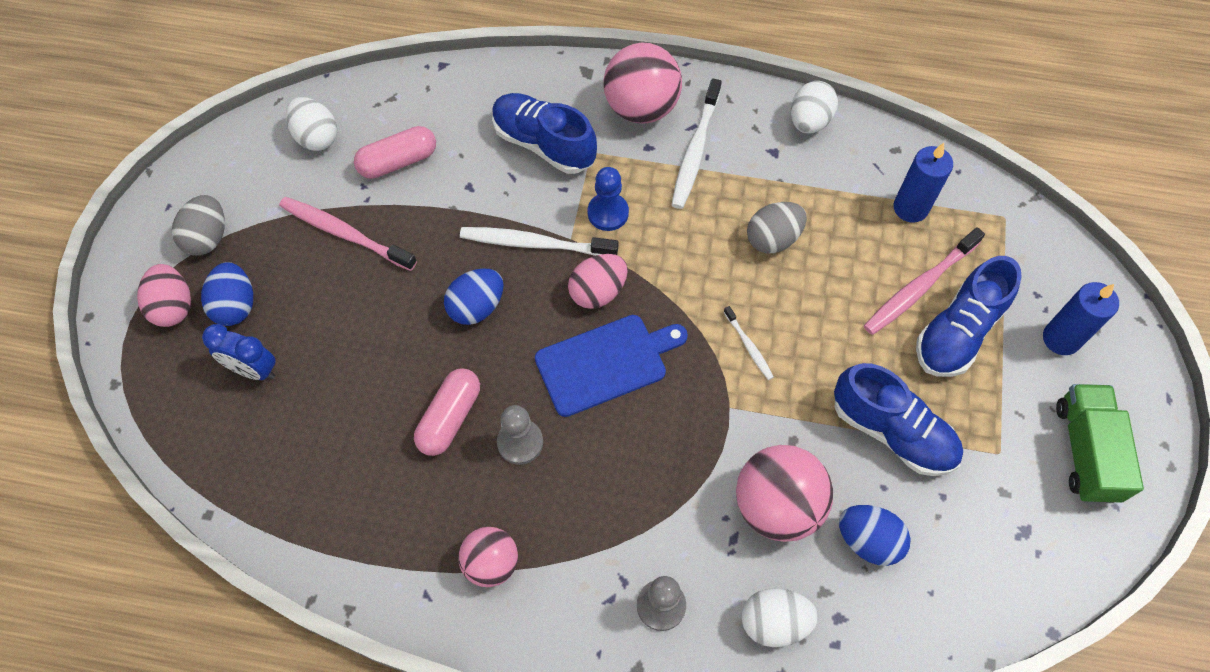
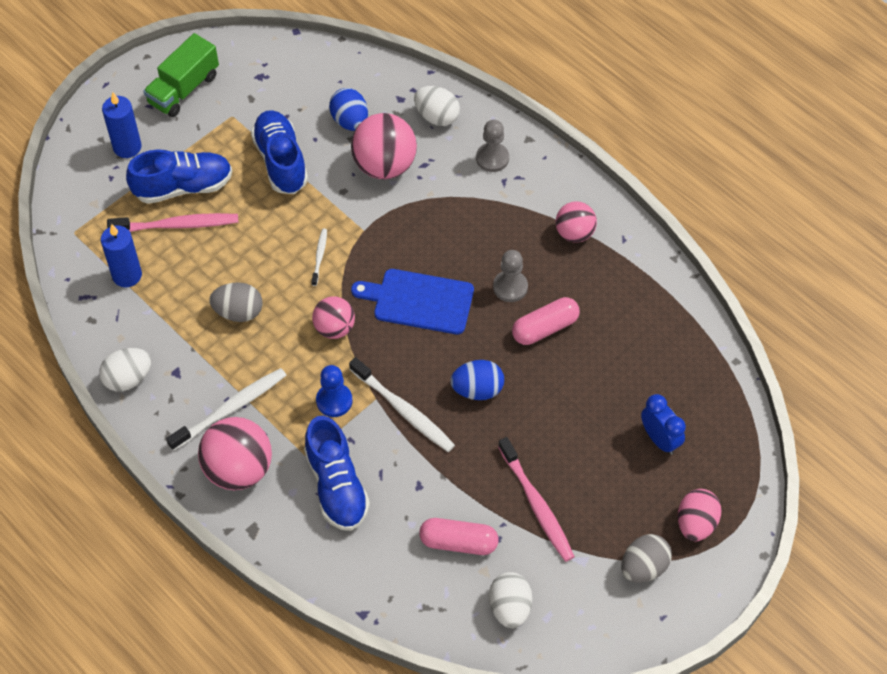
camera: 145 degrees left, 5 degrees down
(235, 305) = (649, 496): blue egg -> none
(598, 292) = (387, 349): pink egg -> none
(667, 281) = (334, 328): none -> pink ball

